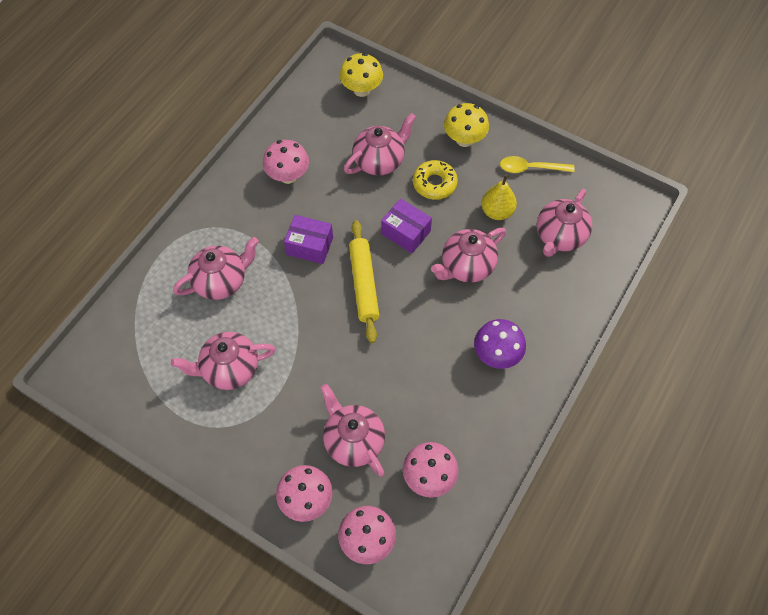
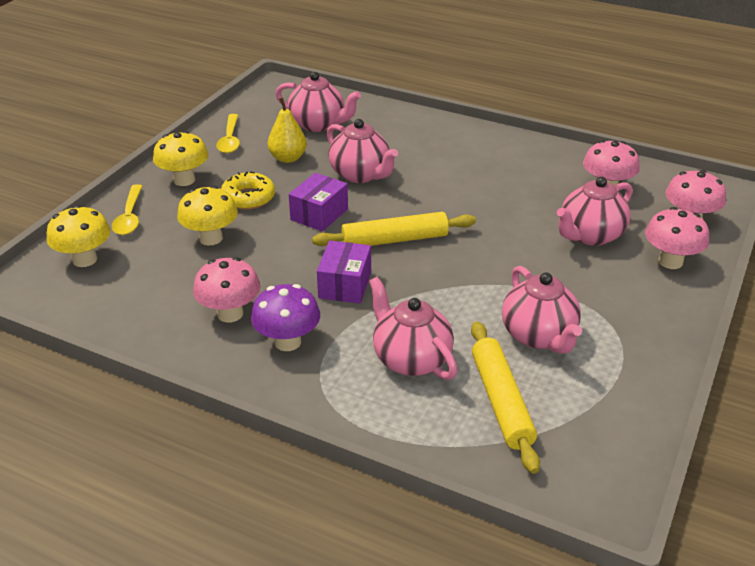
camera: 95 degrees left, 25 degrees down
(169, 331) = (501, 401): none -> yellow rolling pin
(379, 161) = (211, 238): pink teapot -> yellow mushroom
(413, 109) = (129, 217): none -> yellow spoon
(496, 355) = (462, 156): purple mushroom -> purple mushroom (287, 342)

